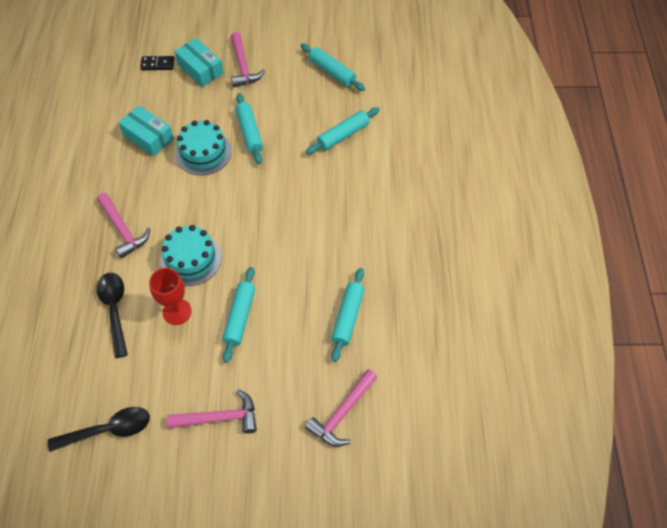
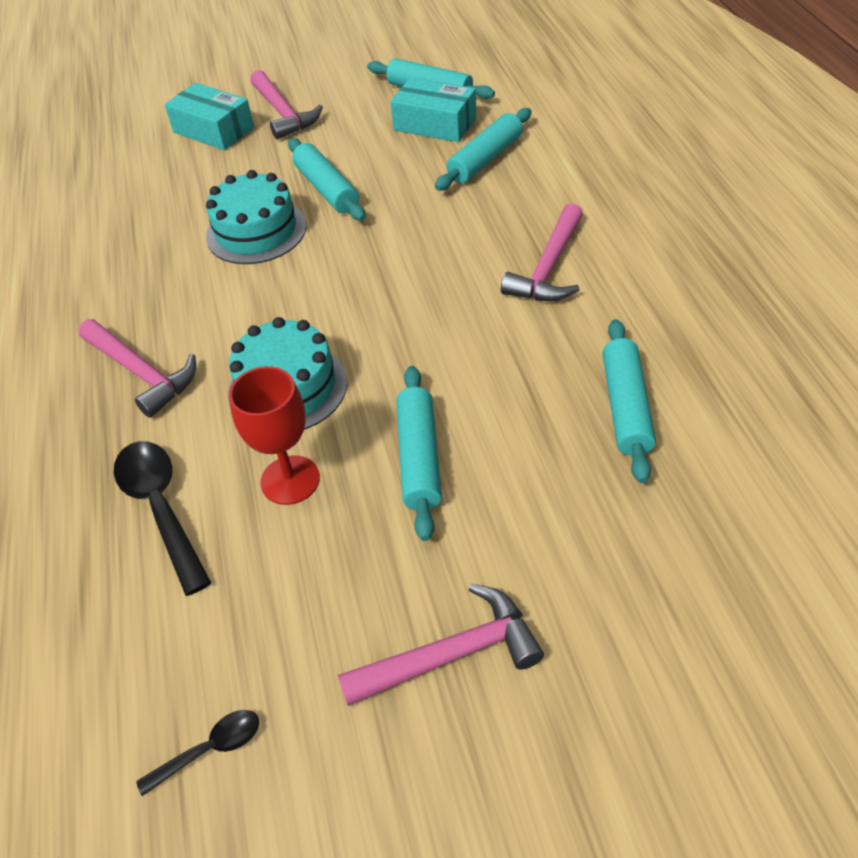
camera: 10 degrees left, 10 degrees down
(108, 430) = (210, 749): black spoon -> black spoon, size x0.54
(148, 137) = (151, 232): turquoise box -> turquoise box (435, 124)
(157, 64) = (139, 139): black domino -> none
(342, 413) = (703, 576): pink hammer -> pink hammer (549, 268)

